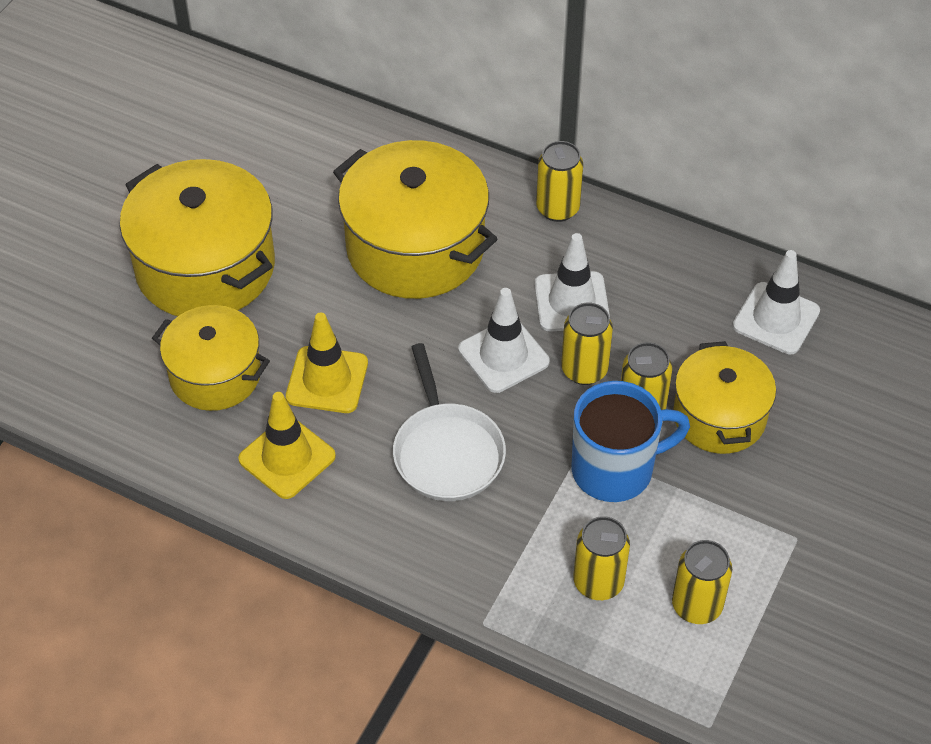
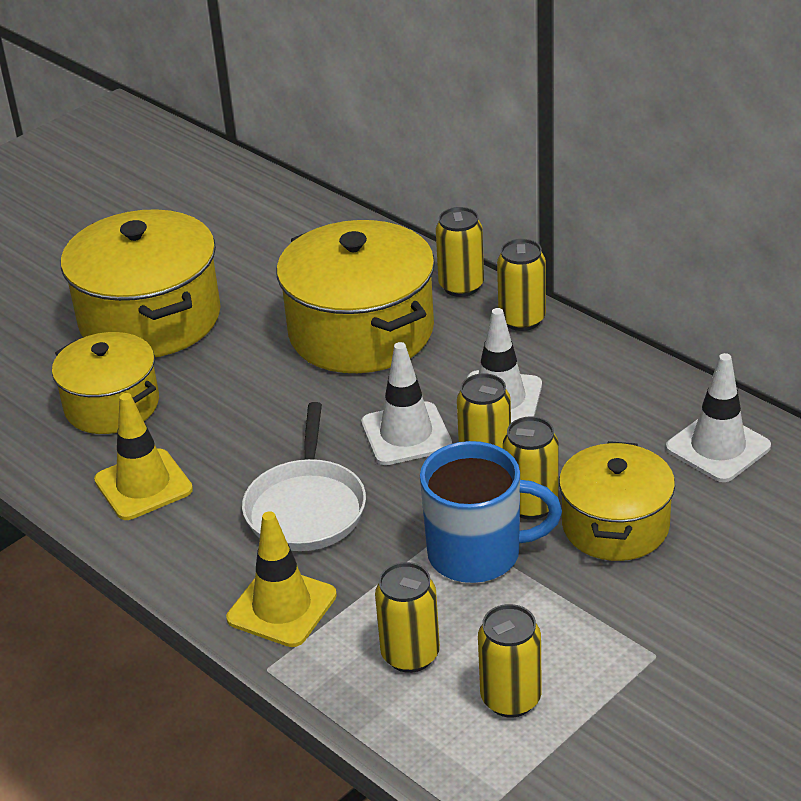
camera: 20 degrees right, 15 degrees down
(327, 380) = (217, 426): yellow traffic cone -> yellow traffic cone (282, 607)
(487, 179) = (461, 286): none -> yellow can

